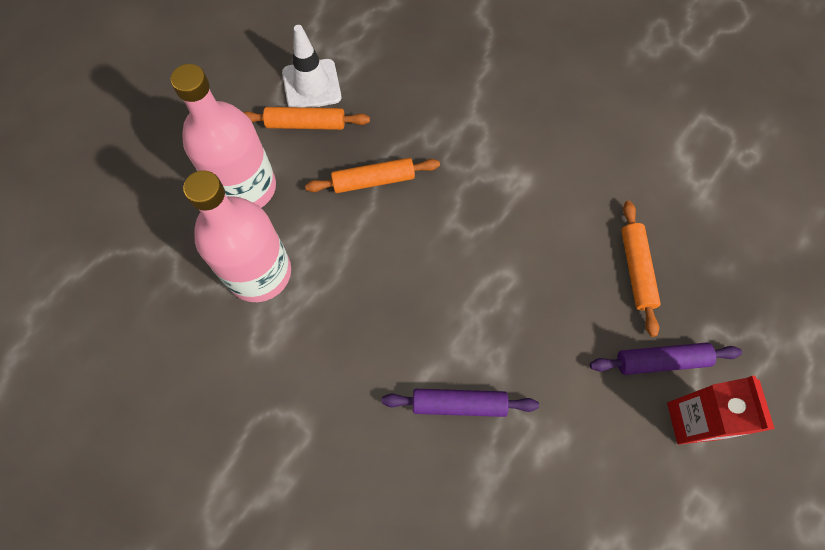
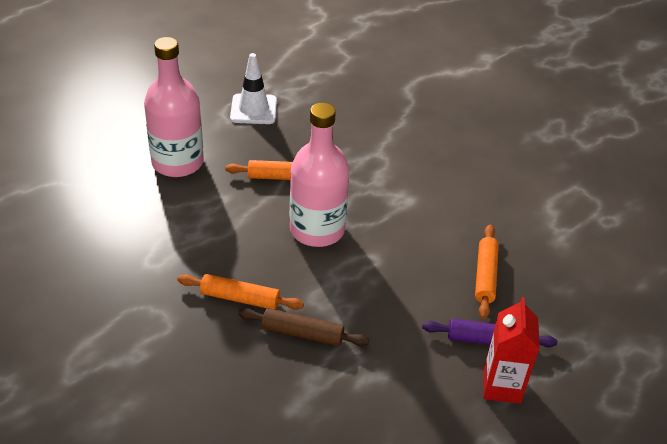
camera: 10 degrees right, 25 degrees down
(259, 272) = (168, 217): pink bottle -> pink bottle (317, 230)
(306, 124) = (240, 132): orange rolling pin -> orange rolling pin (240, 298)
(459, 404) = (302, 333): purple rolling pin -> brown rolling pin

